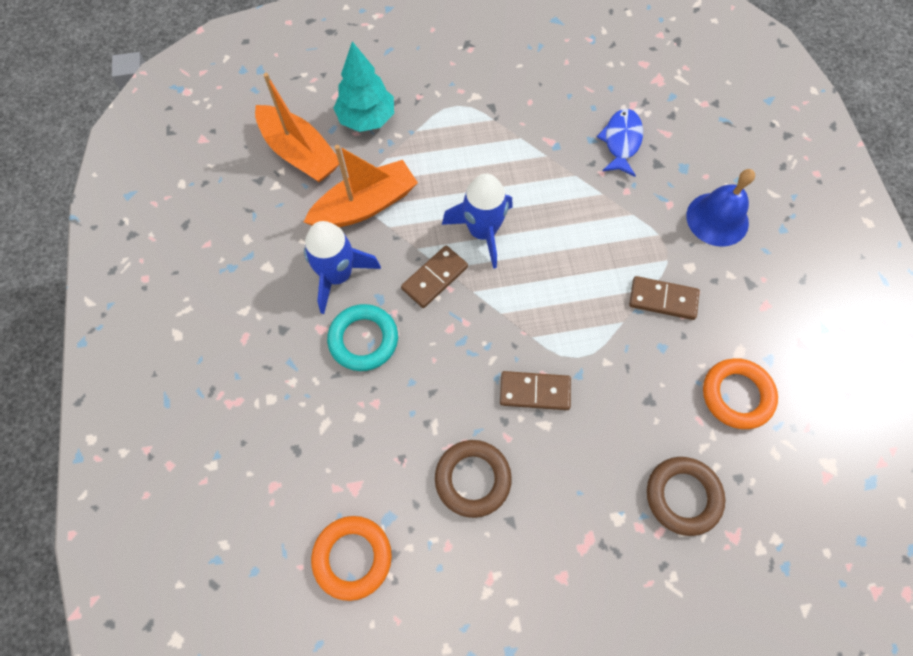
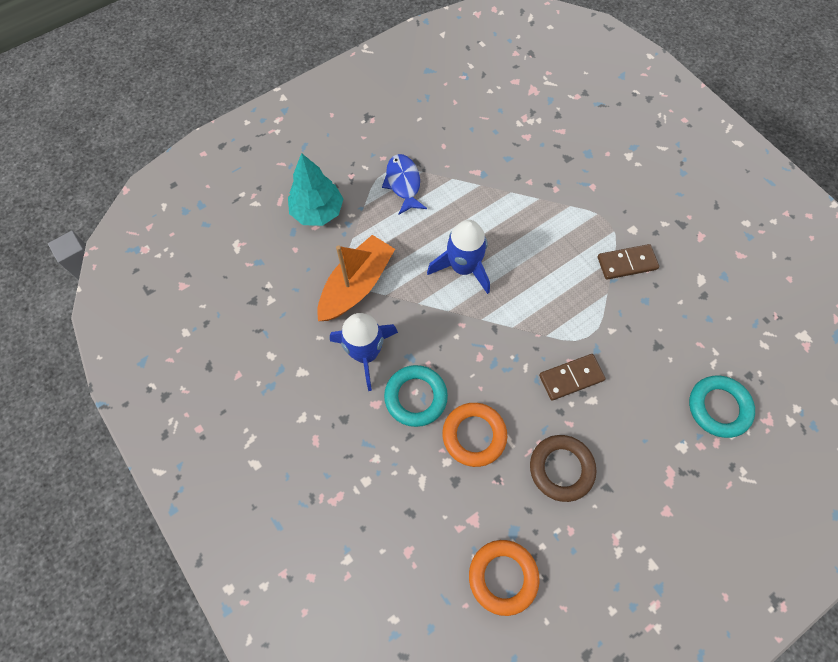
camera: 25 degrees left, 0 degrees up
(300, 153) = (276, 263): orange boat -> none
(435, 278) = (445, 321): brown domino -> none
(621, 142) = (531, 151): blue fish -> blue fish (403, 183)
(682, 496) = (718, 407): brown ring -> turquoise ring
(717, 219) = (633, 184): blue bell -> none
(737, 395) = (716, 313): orange ring -> orange ring (474, 435)

